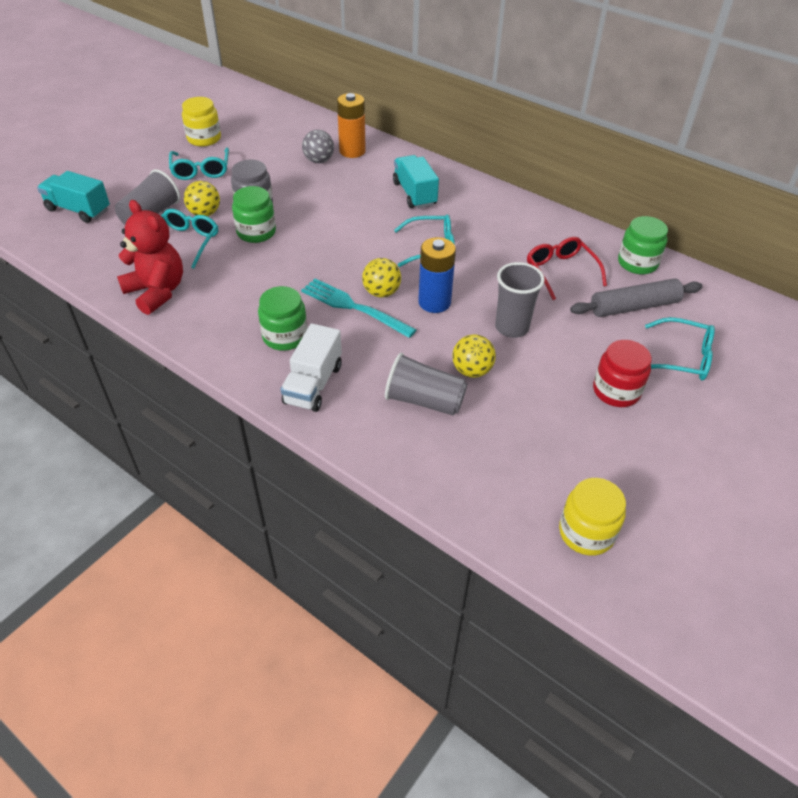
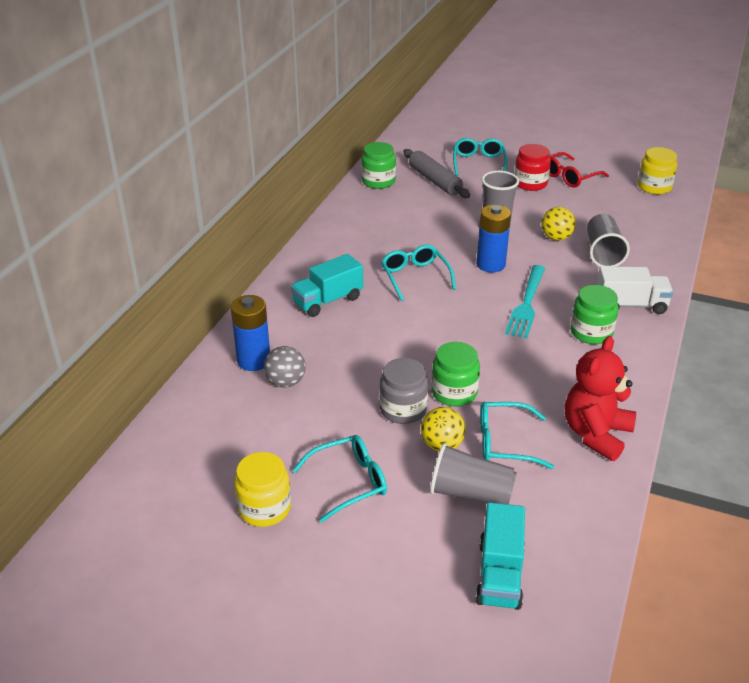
camera: 105 degrees left, 10 degrees down
(352, 151) = (254, 360): orange battery -> blue battery
(381, 292) = (497, 293): yellow ball -> none
(561, 271) = (410, 212): red glasses -> red glasses (569, 177)

